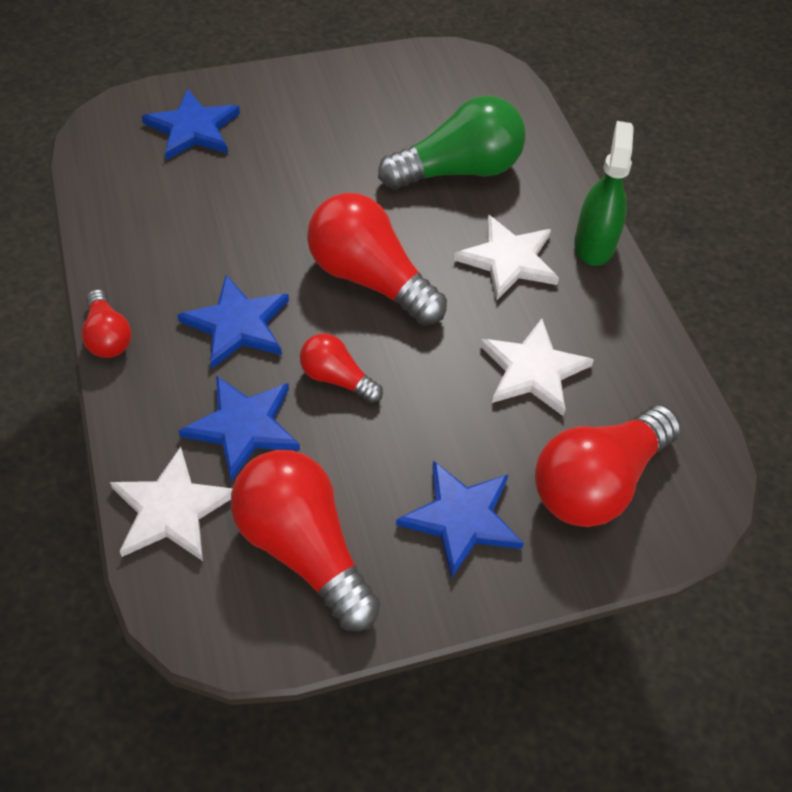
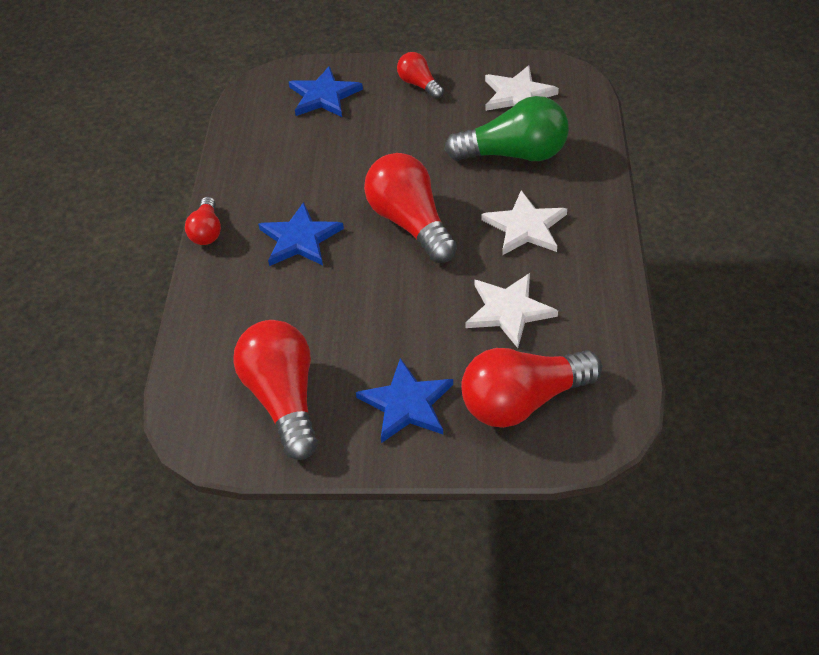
camera: 25 degrees right, 5 degrees down
(171, 509) = (205, 354): white star -> white star (517, 95)
(243, 427) = (275, 309): blue star -> none
(337, 378) = (356, 289): red light bulb -> red light bulb (419, 85)
(594, 244) = (601, 226): green spray bottle -> none

